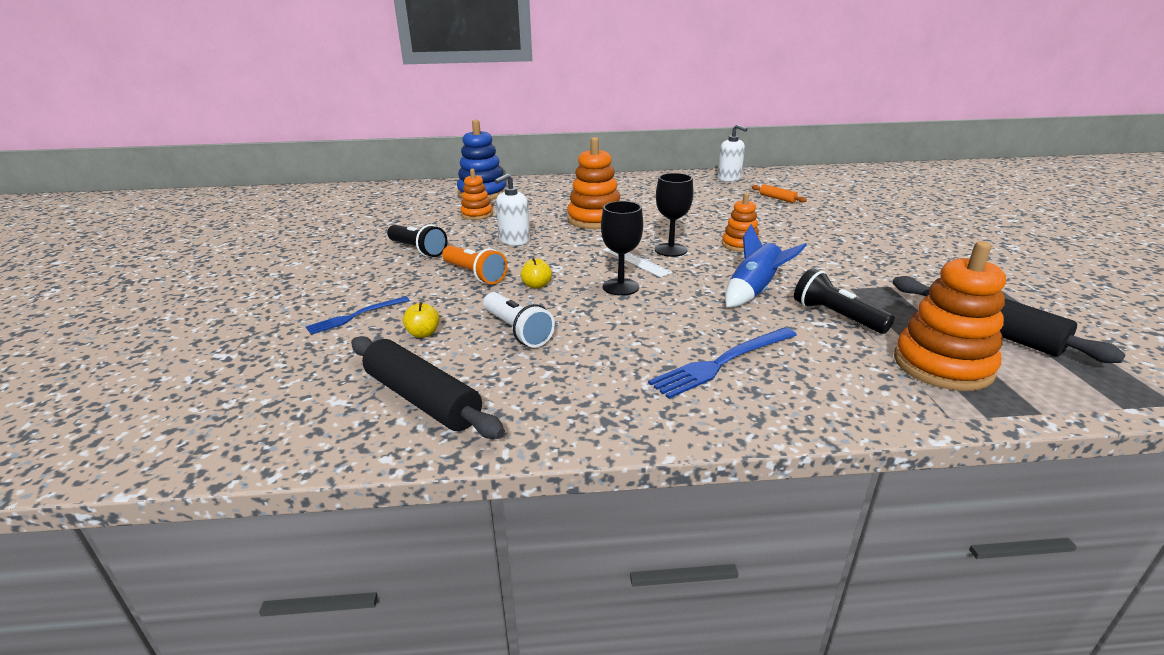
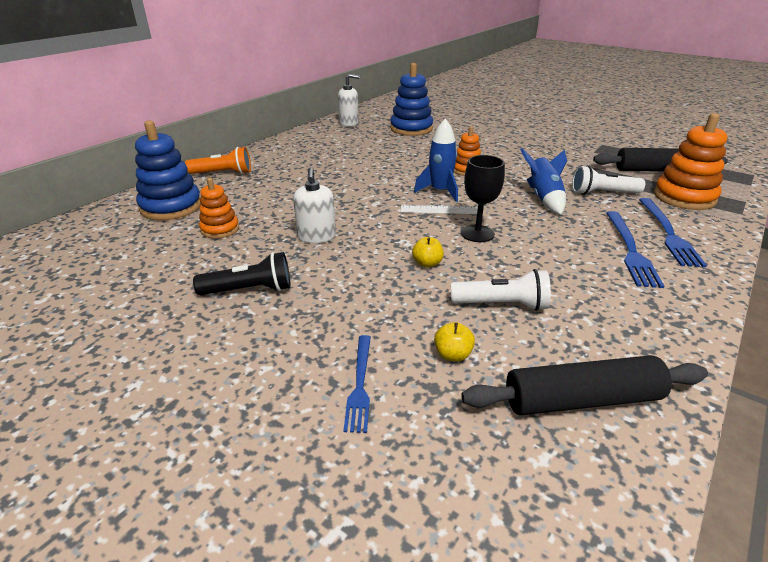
camera: 50 degrees left, 5 degrees up
(474, 275) = (361, 282): orange flashlight -> orange flashlight (223, 173)
(595, 219) = (335, 190): orange stacking toy -> none
(670, 250) = (440, 191): black goblet -> blue rocket
(777, 198) = (411, 129): orange rolling pin -> blue stacking toy
(809, 376) = (668, 233): none -> blue fork
(836, 316) = (602, 193): black flashlight -> white flashlight

